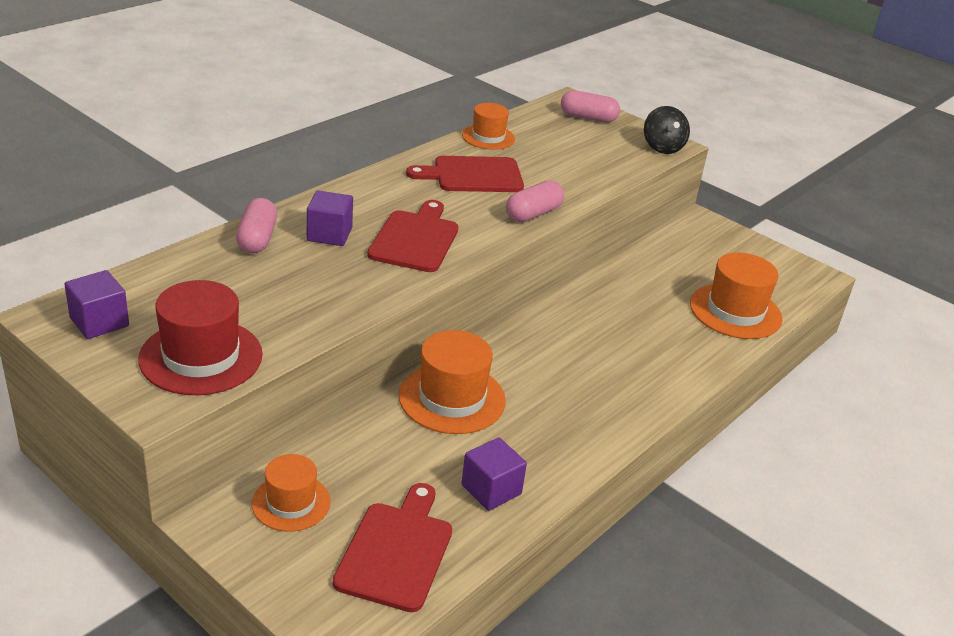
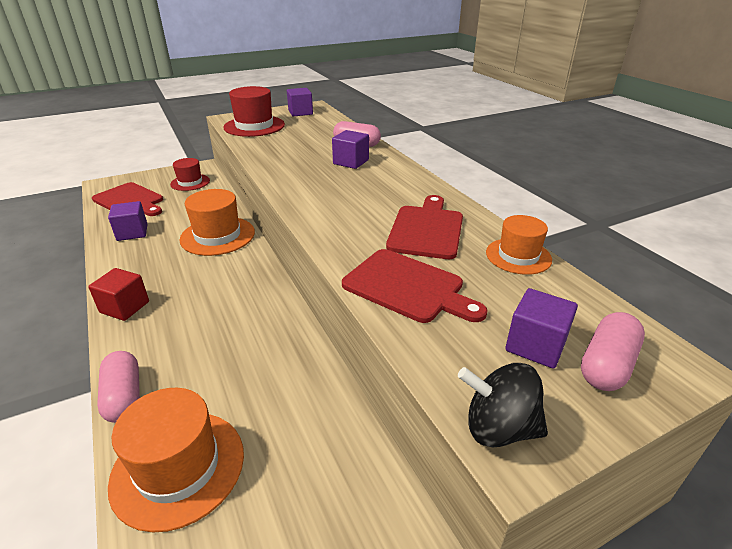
camera: 115 degrees right, 0 degrees up
(291, 502) = (190, 182): orange hat -> red hat
(415, 239) = (328, 187): red cutting board -> red cutting board (408, 287)
(533, 214) = (339, 246): pink capsule -> pink capsule (124, 397)
(590, 136) = (535, 345): none -> purple cube
(629, 414) = (125, 307): none -> red cube

